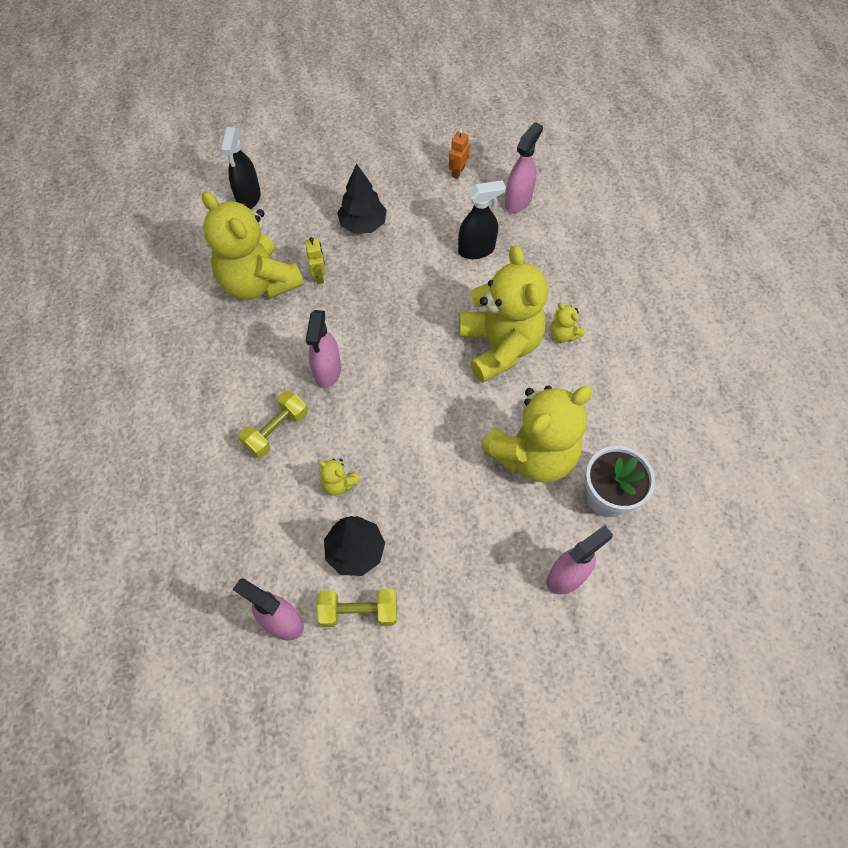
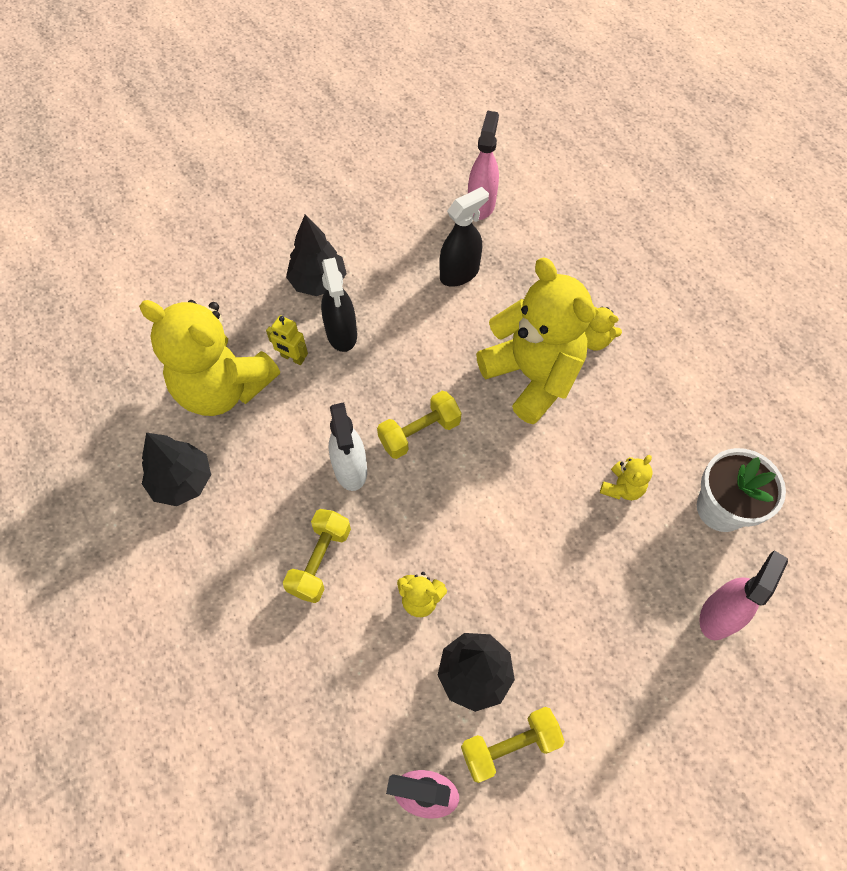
camera: 20 degrees left, 0 degrees up
(201, 341) = (182, 481): none -> black tree
(248, 198) = (168, 289): black spray bottle -> black spray bottle (341, 334)
(319, 276) = (292, 358): yellow robot -> yellow robot turned 150 degrees clockwise
(327, 371) = (350, 469): pink spray bottle -> white spray bottle
(391, 361) = (419, 432): none -> yellow dumbbell
(458, 172) = (400, 190): orange robot -> none
(533, 454) = (622, 487): yellow teddy bear -> yellow teddy bear, size x0.40

